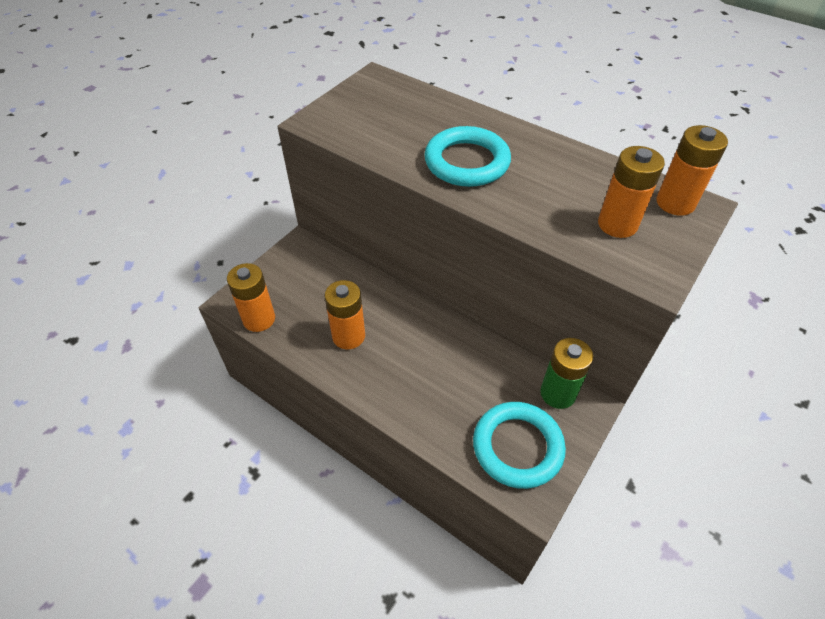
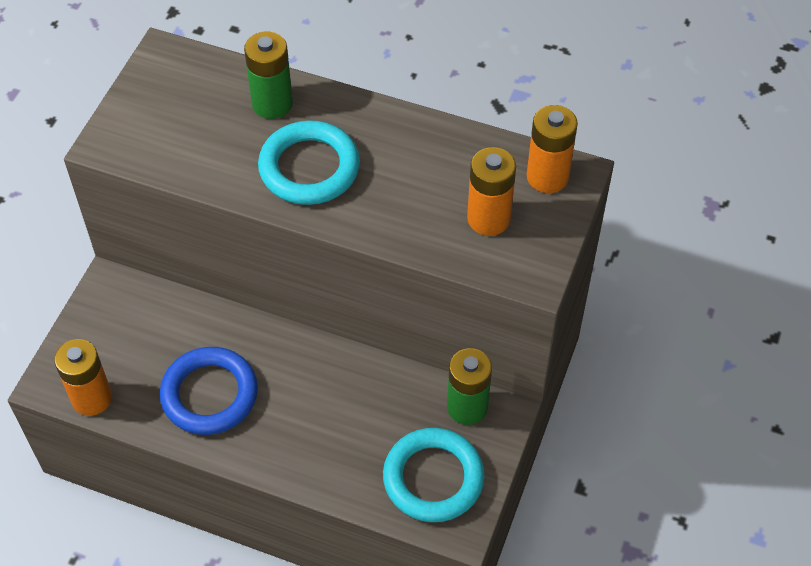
camera: 15 degrees left, 5 degrees up
(348, 336) = (209, 394): orange battery -> blue ring
(448, 117) = (272, 104): none -> green battery

